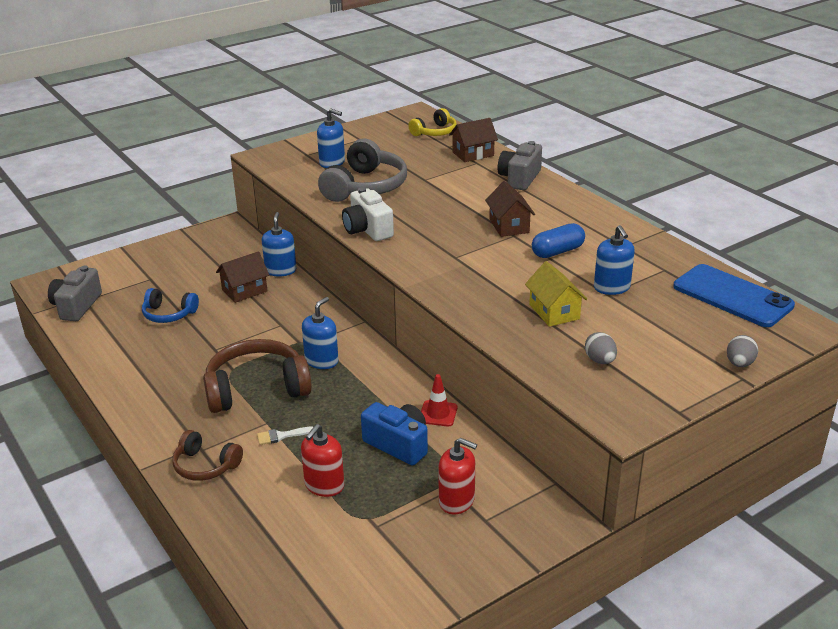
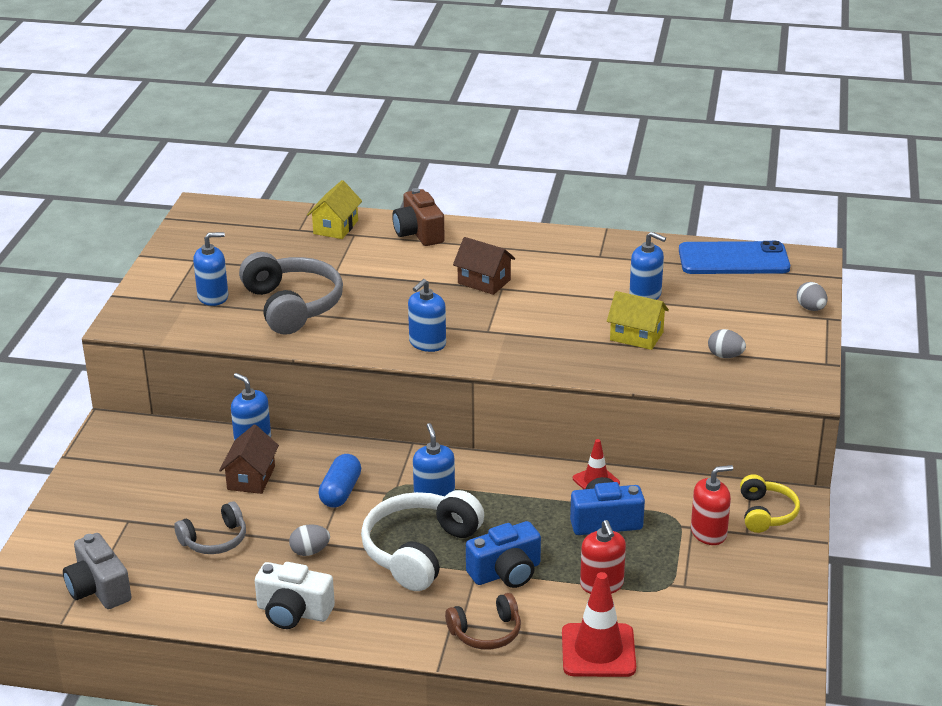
camera: 45 degrees left, 0 degrees up
(169, 314) = (215, 540): blue headphones -> grey headphones
(201, 351) = (310, 551): none -> grey egg
(246, 528) = (598, 651): none -> red traffic cone
(257, 389) = (420, 551): brown headphones -> white headphones
(281, 436) = (506, 572): white brush -> blue camera
(367, 229) = (369, 344): white camera -> white camera (293, 612)
(403, 246) = (427, 343): none -> blue soap dispenser
(435, 132) = (259, 220): yellow headphones -> yellow headphones (766, 513)
(473, 154) = (335, 227): brown house -> yellow house
(519, 178) = (419, 233): grey camera -> brown camera
(557, 251) = (559, 285): blue capsule -> blue capsule (340, 492)

